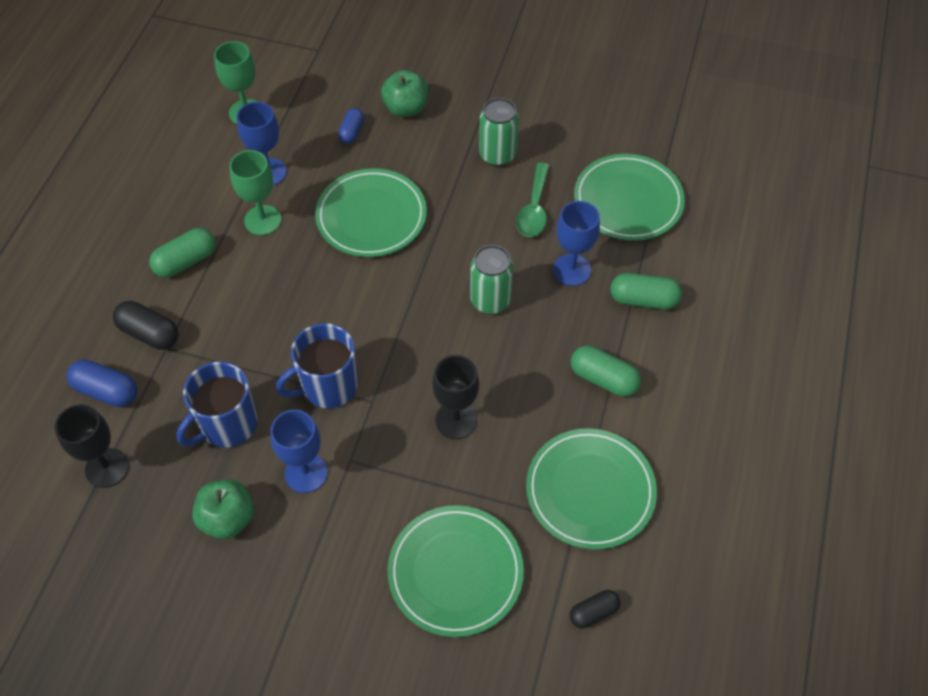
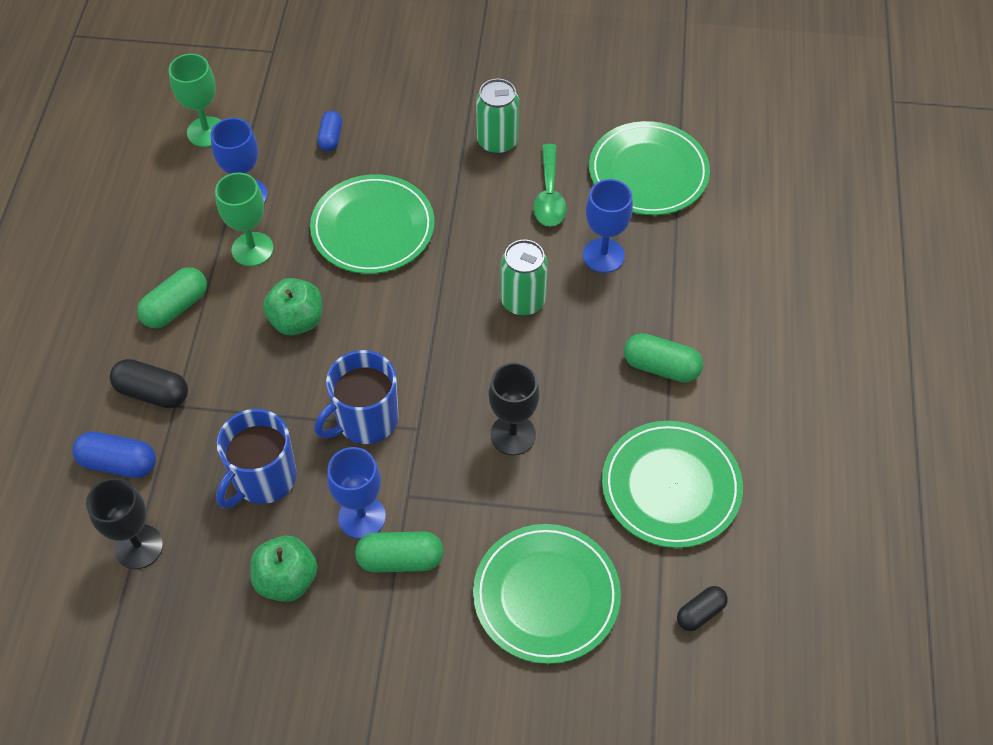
camera: 10 degrees left, 0 degrees up
(406, 108) = (385, 104): green apple -> green apple (297, 321)
(643, 300) = (686, 277): green capsule -> green capsule (400, 559)

